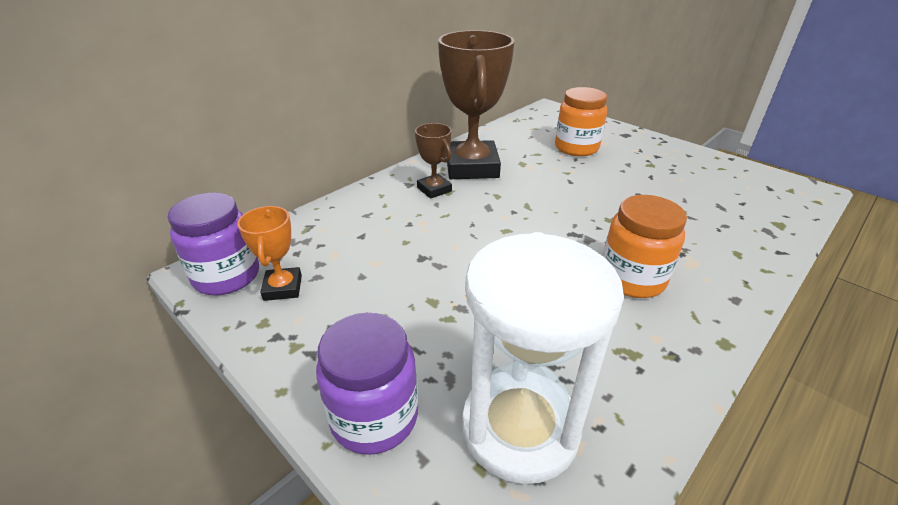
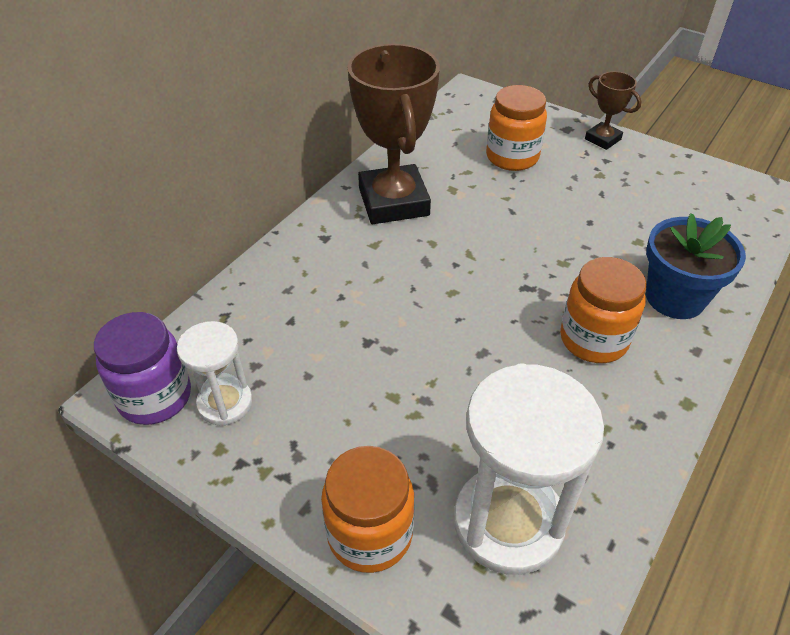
camera: 10 degrees left, 10 degrees up
(283, 288) = (225, 403): orange trophy -> white hourglass
(374, 417) = (370, 534): purple jar -> orange jar
(434, 189) = (357, 242): brown trophy -> brown trophy (602, 139)
(715, 255) = (675, 298): none -> blue flower pot

